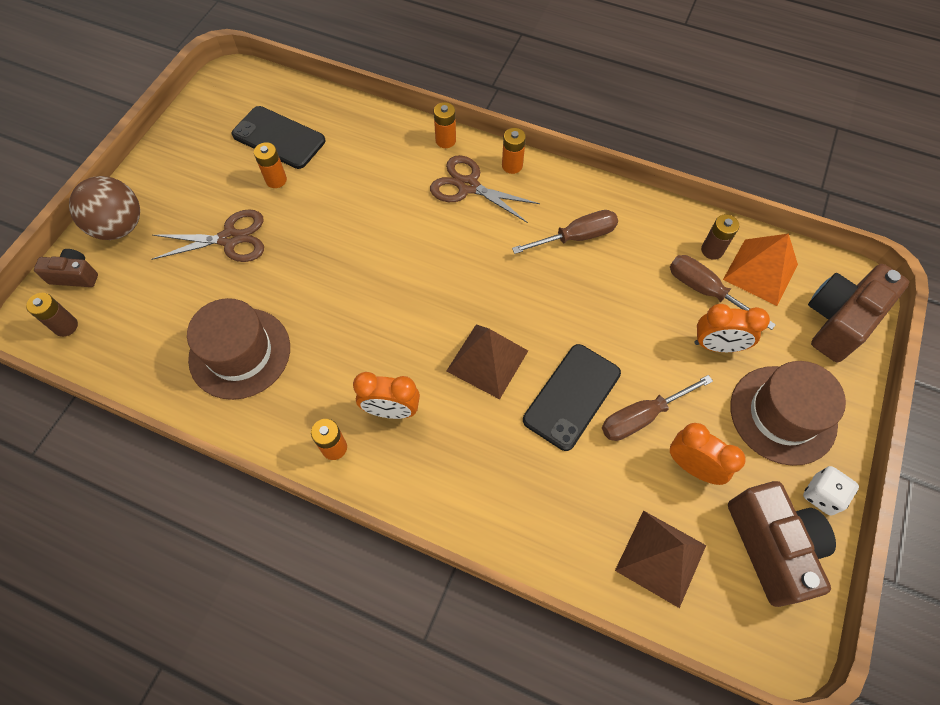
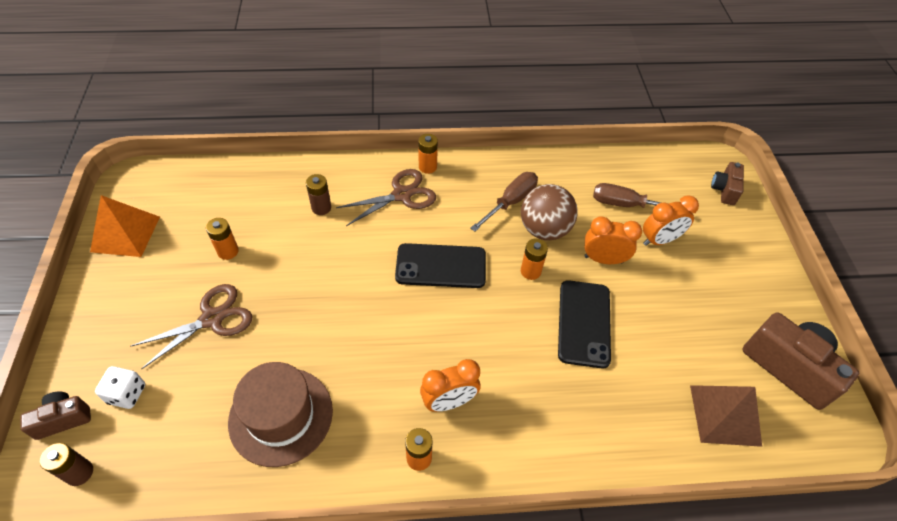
camera: 30 degrees left, 10 degrees down
(120, 227) = (88, 353): brown ball -> brown ball (544, 229)
(279, 138) = (210, 215): black phone -> black phone (441, 266)
(445, 140) = (361, 166): orange battery -> orange battery (530, 271)
(468, 186) = (402, 195): brown scissors -> brown scissors turned 150 degrees clockwise
(487, 361) = (502, 325): brown pyramid -> none
(641, 417) = (643, 315): brown screwdriver -> none
(692, 466) = (701, 335): orange clock -> orange clock (603, 259)
(712, 250) = (612, 174): brown battery -> brown battery (321, 208)
(760, 272) = (653, 177): orange pyramid -> orange pyramid (125, 234)
(783, 414) = (733, 269): brown hat -> none
(822, 495) = (794, 314): white dice -> white dice (127, 394)
(839, 321) = (724, 190): brown camera -> brown camera, size x0.54

